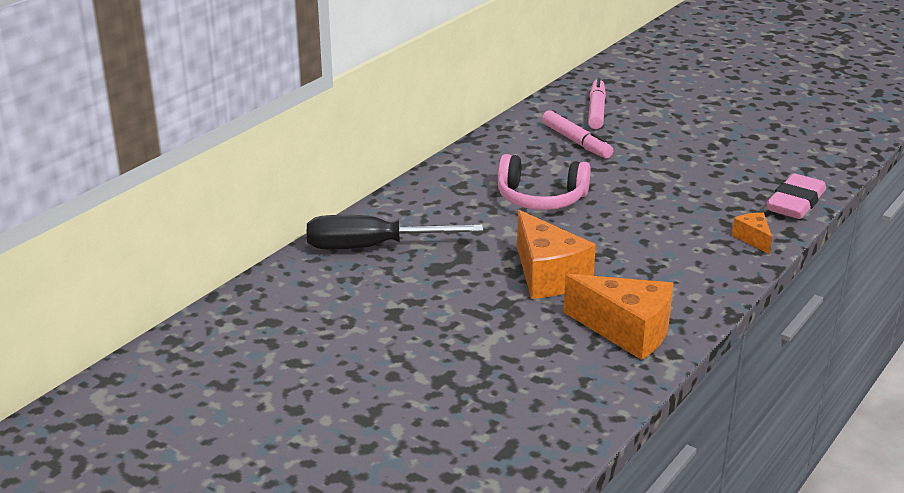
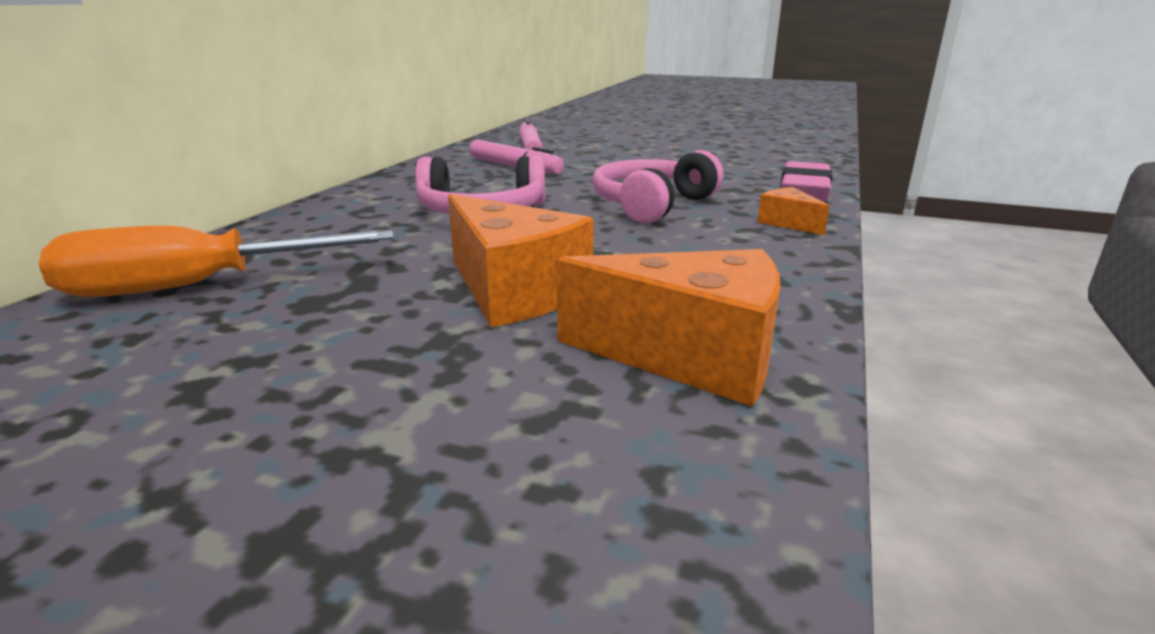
camera: 15 degrees left, 5 degrees down
(372, 247) = (194, 286): black screwdriver -> orange screwdriver
(665, 206) = (652, 205): none -> pink headphones

